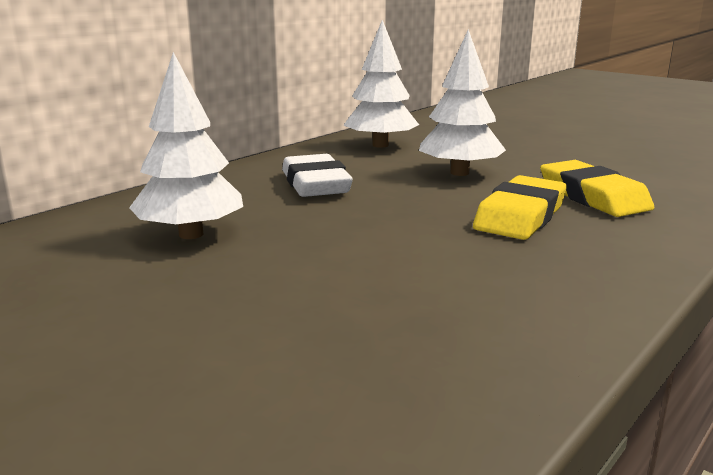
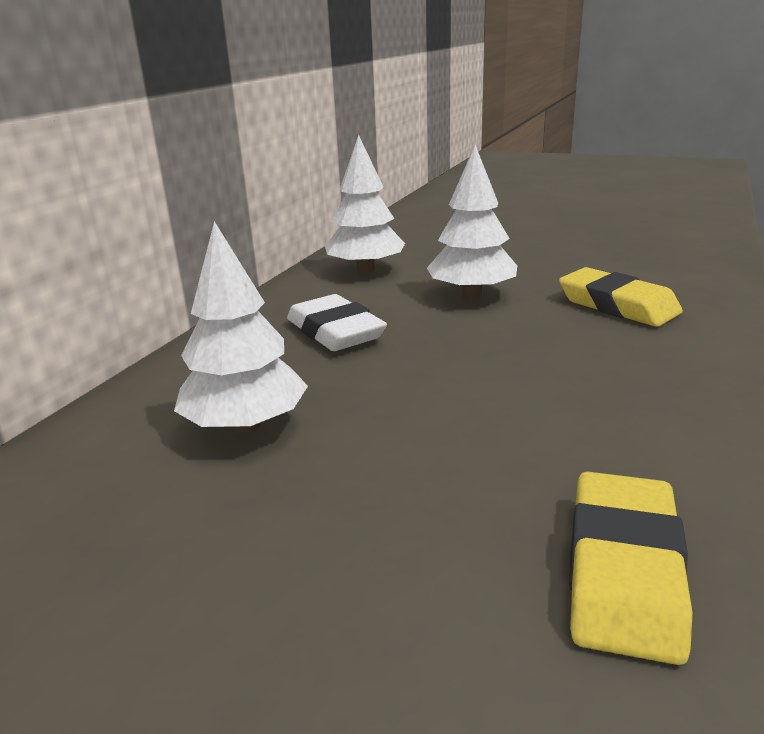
camera: 15 degrees left, 5 degrees up
(520, 216) = (570, 340): yellow eraser -> yellow eraser (624, 571)

